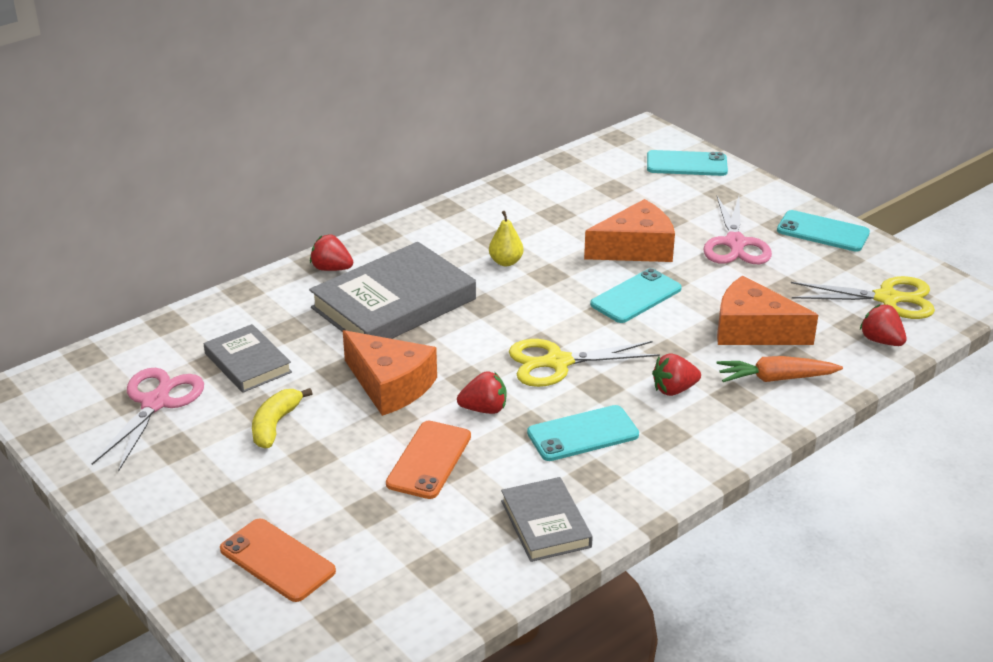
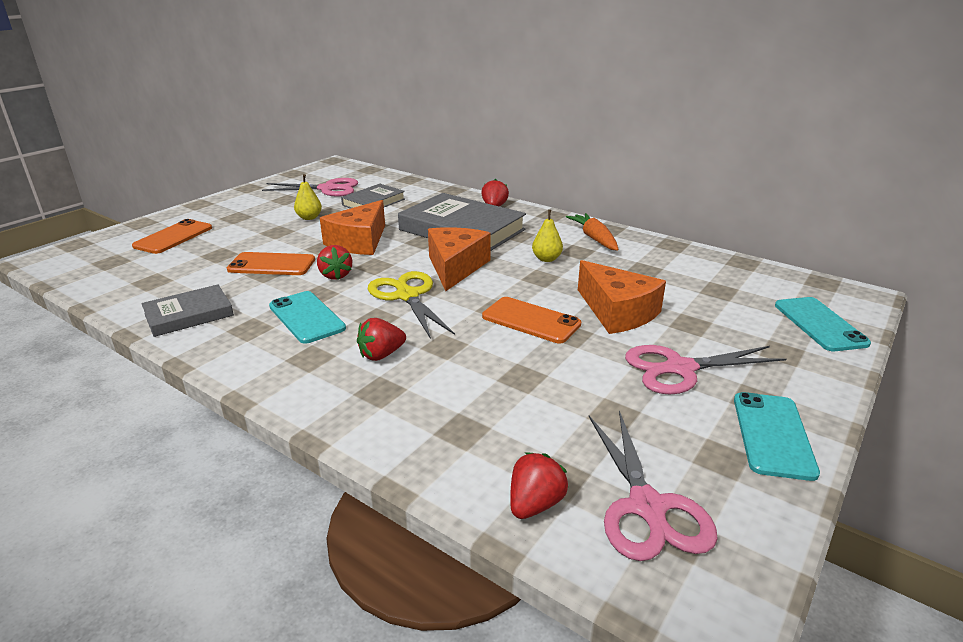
camera: 75 degrees right, 5 degrees down
(275, 425) = (309, 218): yellow banana -> yellow pear
(636, 296) = (531, 320): turquoise phone -> orange phone
(674, 389) = (381, 355): red strawberry -> red strawberry turned 90 degrees counterclockwise
(753, 330) = (507, 394): orange cheese -> orange cheese (455, 267)
(775, 378) = (418, 417): orange carrot -> orange carrot (594, 238)
(887, 299) = (647, 507): yellow scissors -> pink scissors

